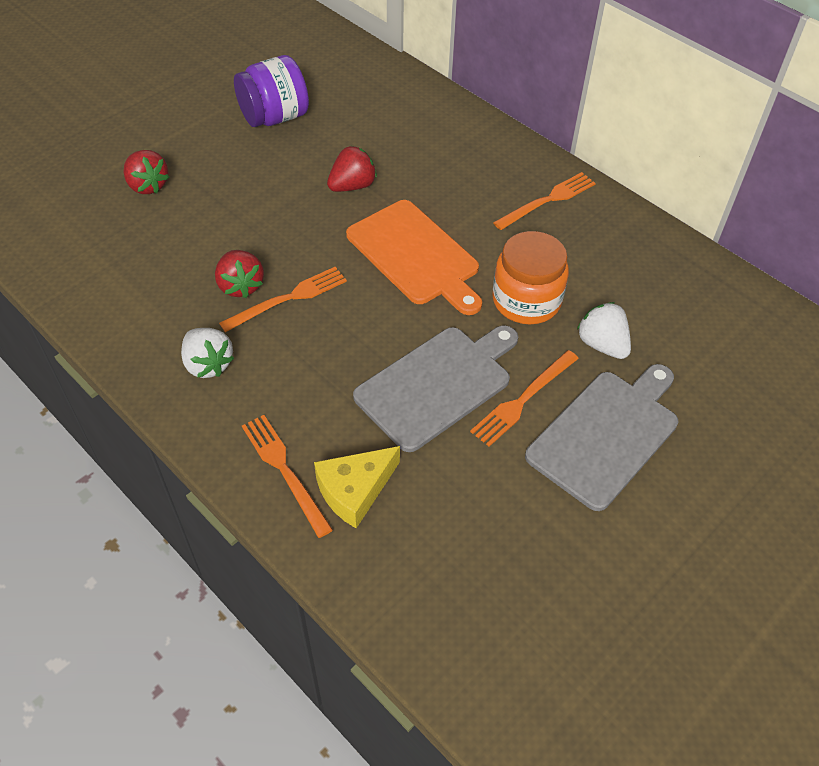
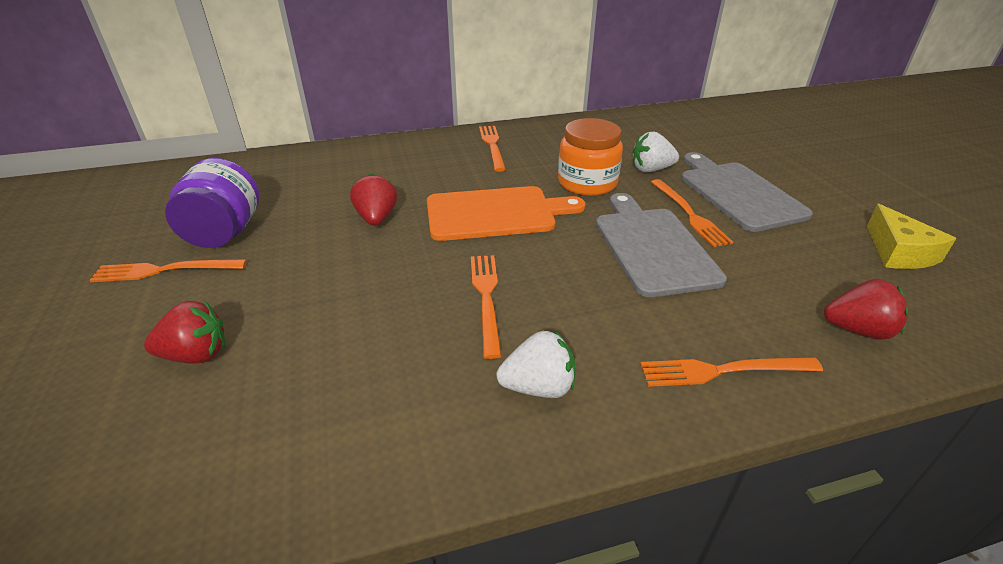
camera: 60 degrees left, 15 degrees down
(215, 118) = (165, 270): none -> orange fork
(241, 286) = (439, 326): red strawberry -> red strawberry (857, 330)
(355, 490) = (762, 330): yellow cheese -> yellow cheese (899, 252)

